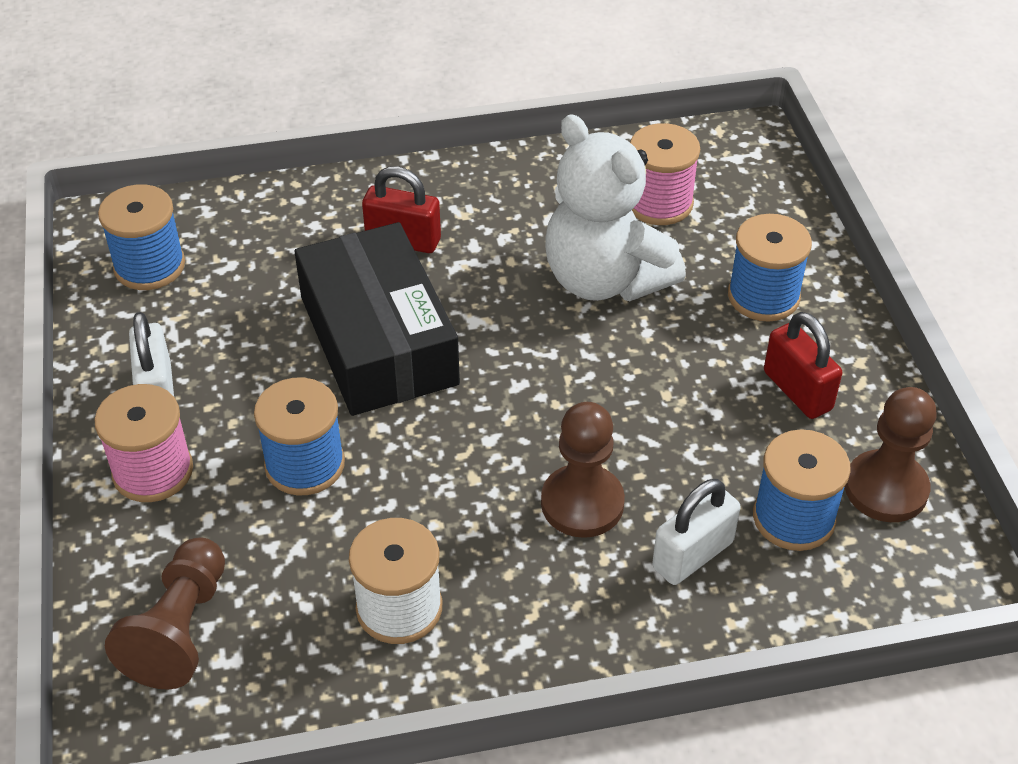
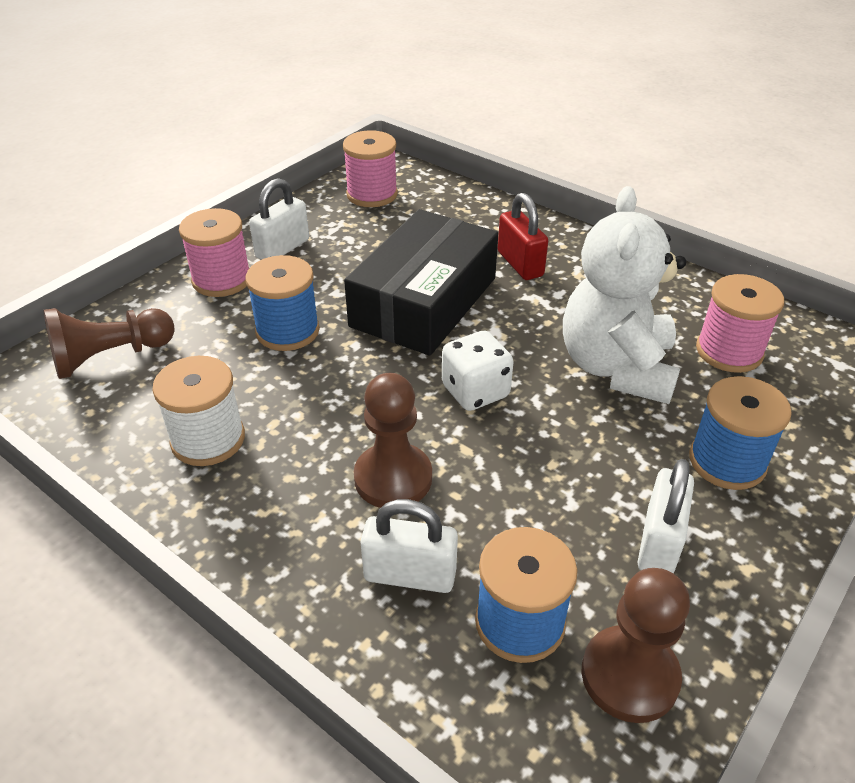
camera: 50 degrees right, 5 degrees down
(149, 266) = (372, 194): blue spool -> pink spool
(537, 385) = (475, 391): none -> white dice
(797, 391) = (659, 542): red padlock -> white padlock

